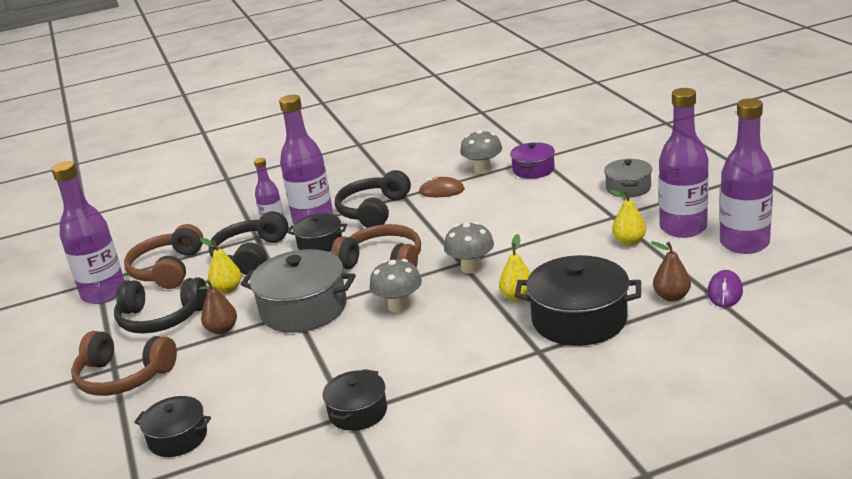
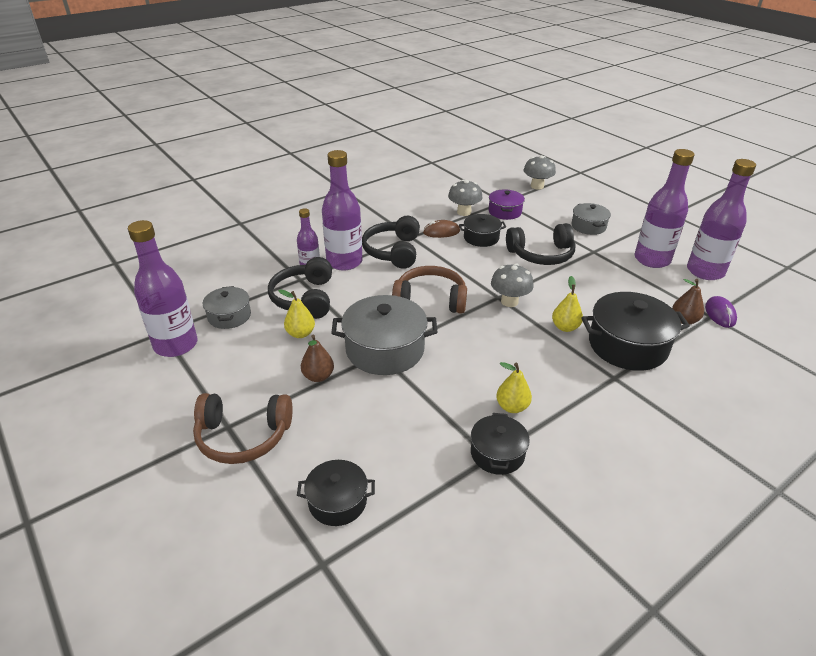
camera: 20 degrees left, 10 degrees up
(161, 318) = (249, 368): black headphones -> black headphones (541, 255)
(167, 269) = (229, 316): brown headphones -> grey pot
(320, 244) = (363, 284): black pot -> black pot (481, 238)
(399, 306) = (470, 342): grey mushroom -> grey mushroom (537, 186)
(629, 241) = (619, 273): yellow pear -> yellow pear (512, 407)

